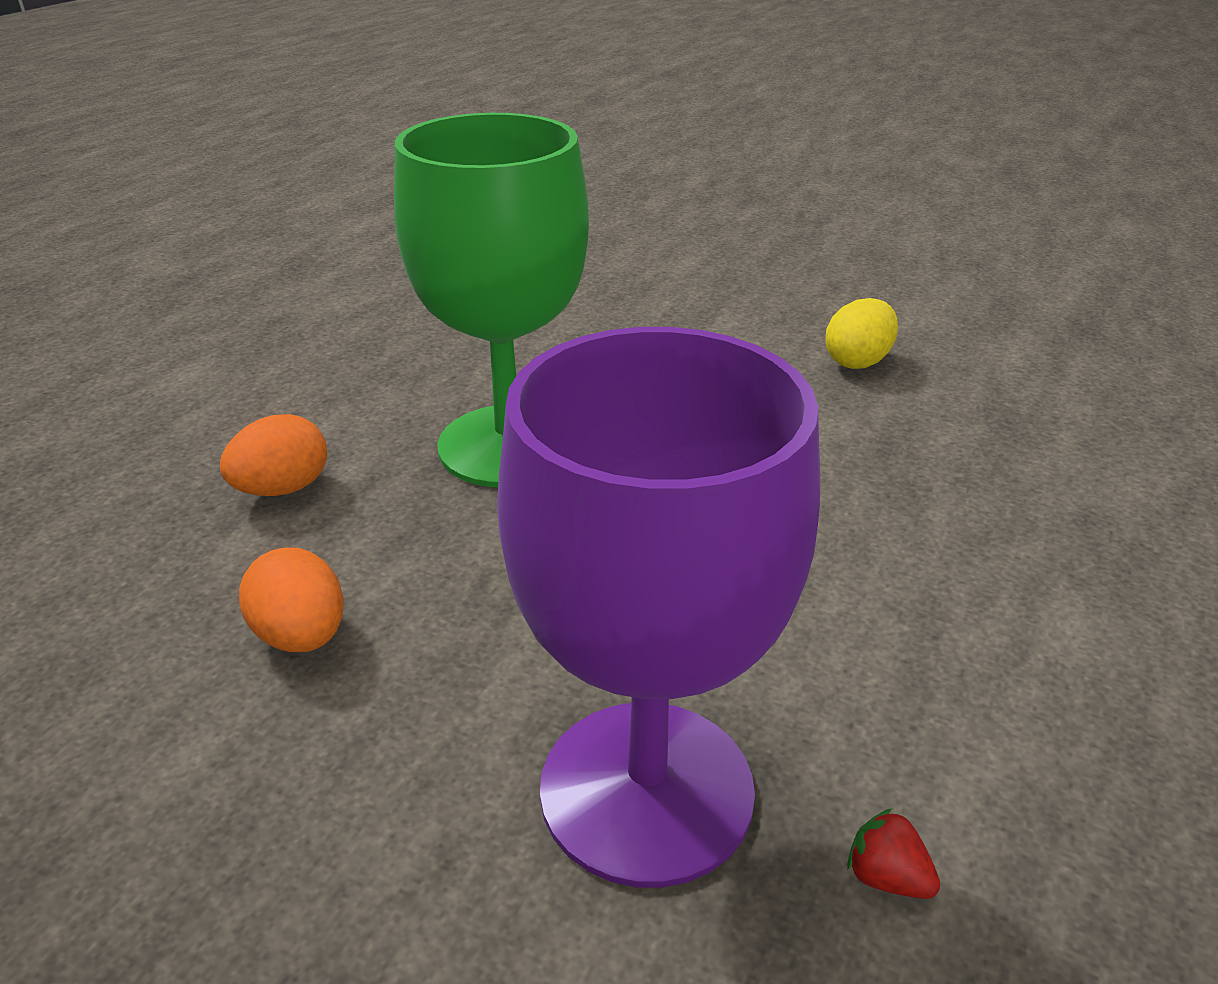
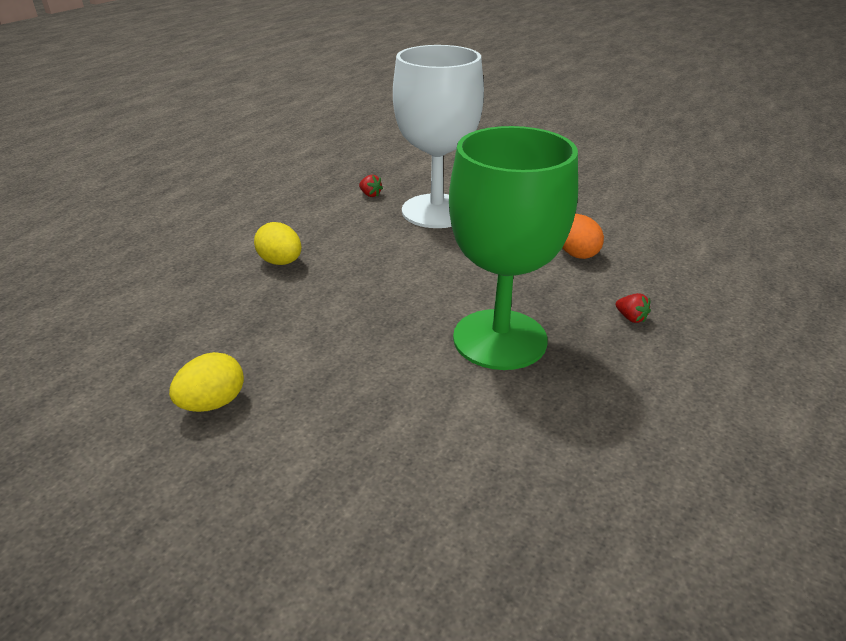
camera: 175 degrees left, 0 degrees up
(283, 489) = (631, 318): orange egg -> red strawberry
(646, 790) = (436, 211): purple goblet -> white goblet
(949, 571) = (281, 262): none -> yellow egg

